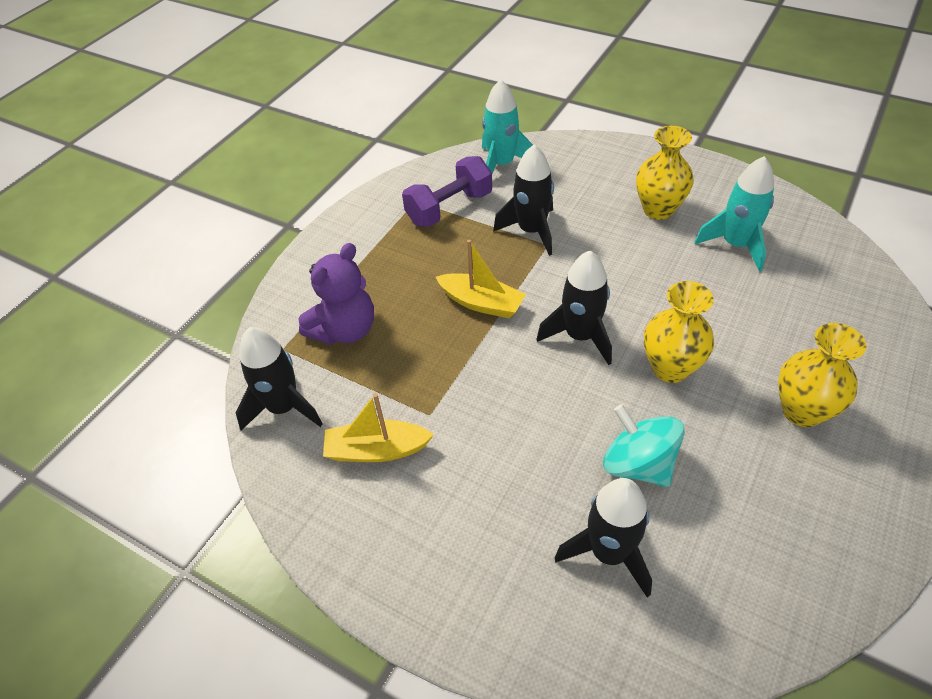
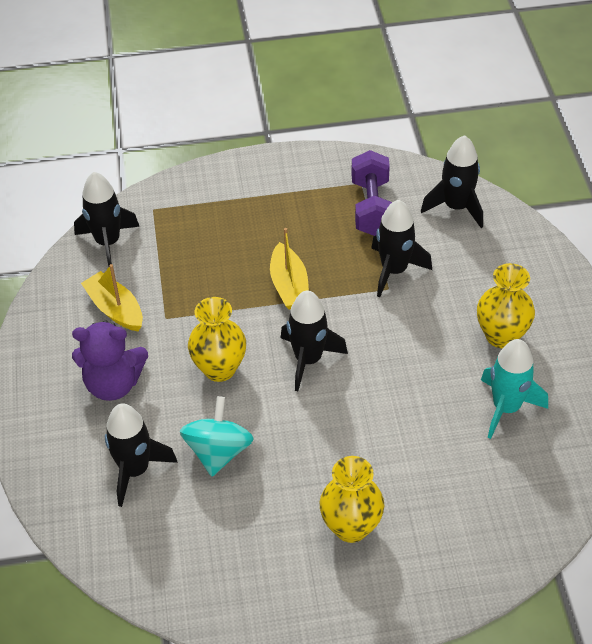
camera: 50 degrees right, 0 degrees up
(345, 330) = (196, 229): purple teddy bear -> purple teddy bear (113, 384)
(449, 208) = (371, 207): purple dumbbell -> purple dumbbell turned 75 degrees clockwise
(501, 165) = (456, 207): turquoise rocket -> black rocket
(670, 368) = (324, 428): yellow vase -> yellow vase (219, 369)

